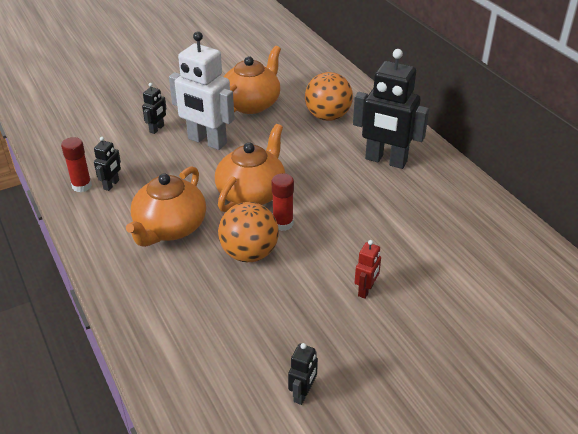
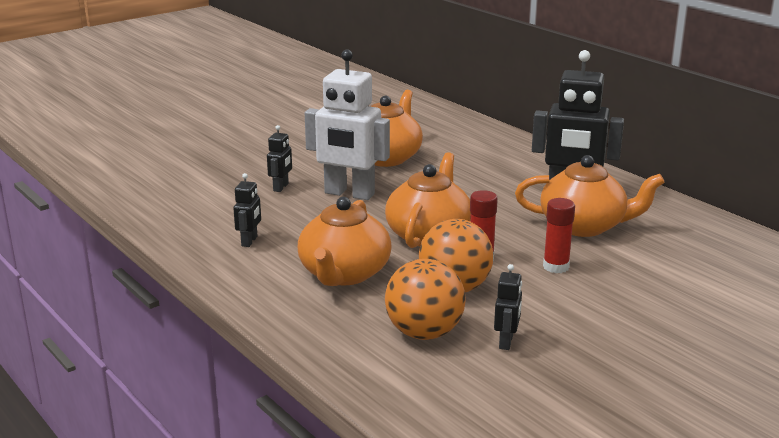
camera: 10 degrees left, 15 degrees down
(82, 186) = (212, 245): red glue stick -> red glue stick (556, 267)
(303, 394) = (587, 406): black robot -> black robot (506, 342)
(327, 116) = (483, 162): orange ball -> orange ball (424, 333)
(366, 290) = (611, 307): red robot -> none
(381, 197) = (584, 226): none -> orange teapot

